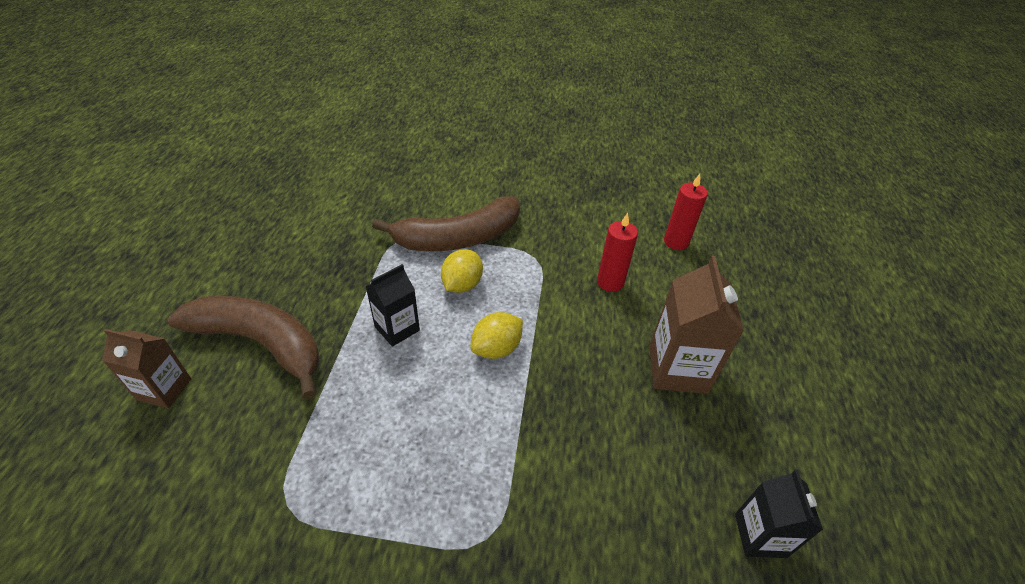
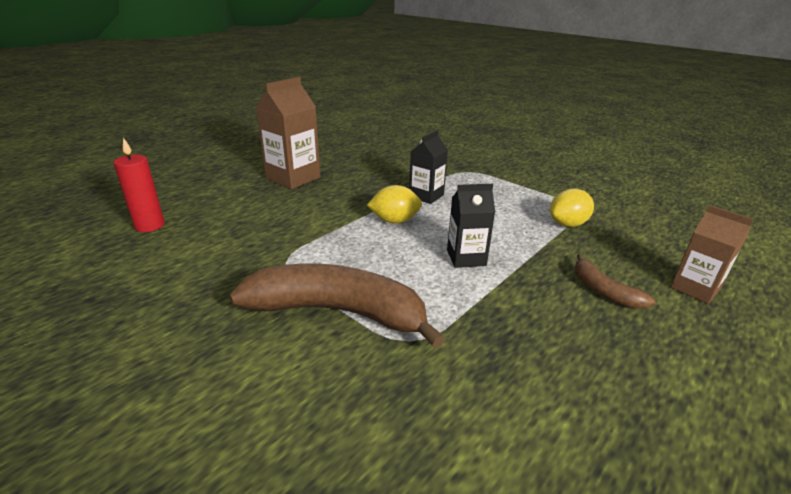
camera: 145 degrees left, 15 degrees down
(261, 344) = (603, 291): brown banana -> brown banana, size x0.48
(462, 284) = (380, 267): yellow lemon -> yellow lemon (567, 224)
(610, 282) = (255, 223): red candle -> none
(760, 535) = (346, 141): black carton -> black carton (426, 196)

